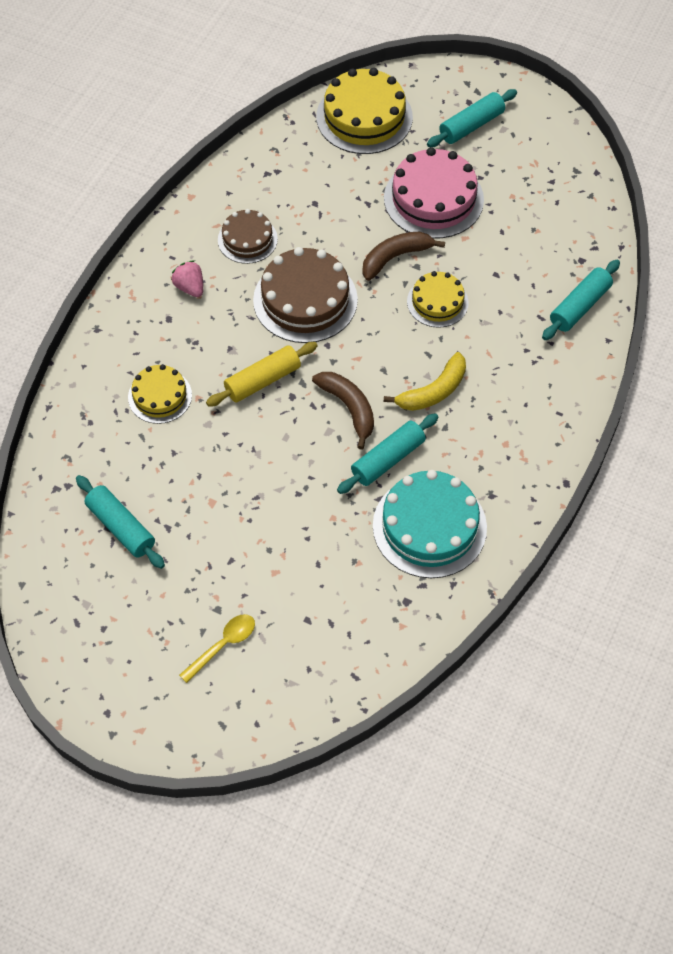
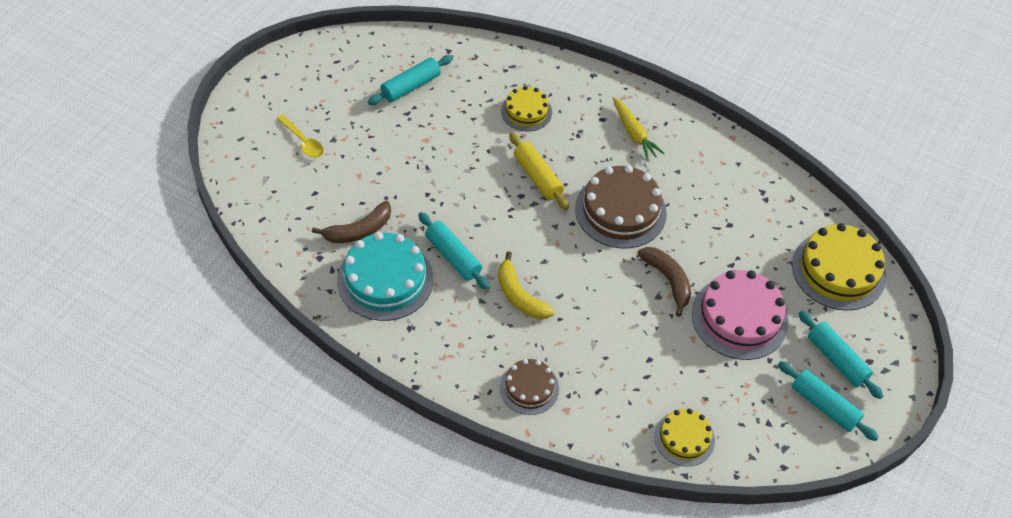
camera: 90 degrees right, 5 degrees down
(190, 287) = (634, 133): pink strawberry -> yellow carrot
(247, 239) = (686, 174): brown cake -> brown cake (529, 388)
(349, 408) = (506, 233): brown banana -> brown banana (359, 230)
(437, 302) = (617, 308): yellow cake -> yellow cake (684, 438)
(579, 306) = (610, 426): turquoise rolling pin -> turquoise rolling pin (824, 405)

